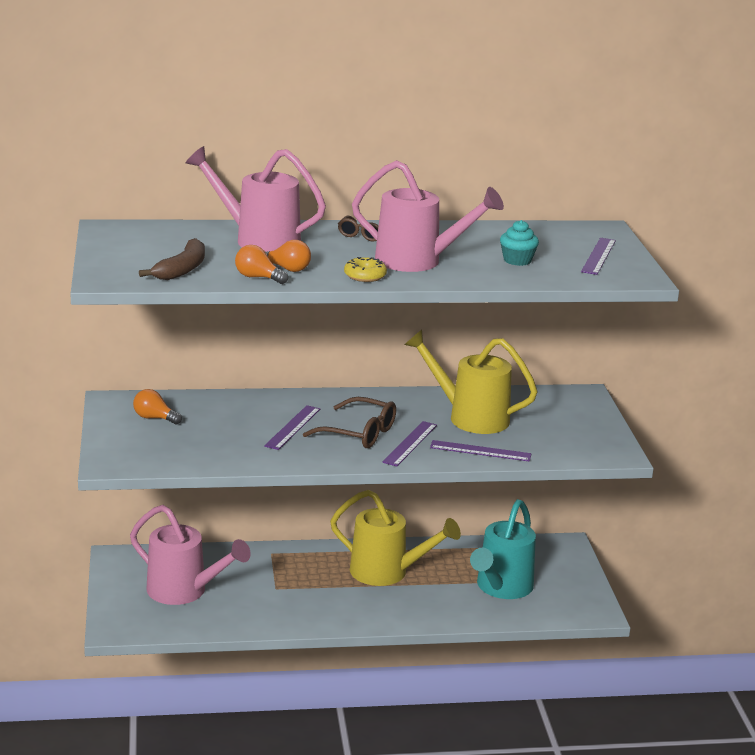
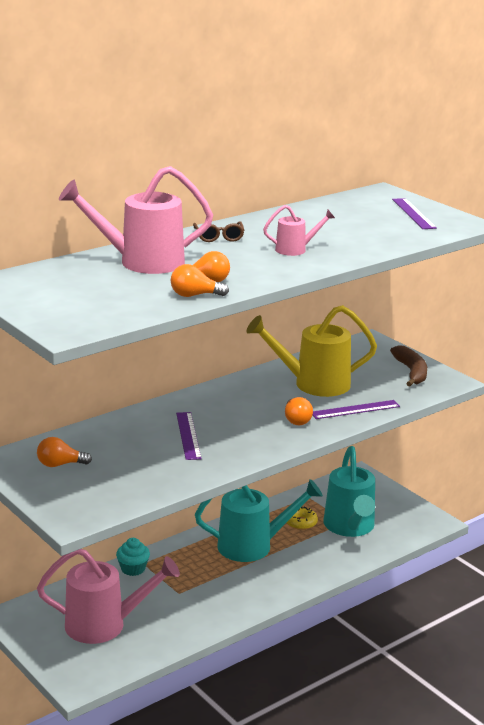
camera: 30 degrees left, 0 degrees up
(182, 269) = (119, 304): brown banana -> brown banana (411, 372)
(359, 433) = (247, 424): brown glasses -> none
(365, 276) = (276, 272): yellow donut -> yellow donut (300, 522)
(387, 572) = (253, 546): yellow watering can -> turquoise watering can
(410, 443) = (296, 420): purple ruler -> orange light bulb
(418, 261) = (295, 250): pink watering can -> pink watering can, size x0.50
(517, 260) = (365, 231): turquoise cupcake -> turquoise cupcake (133, 569)

